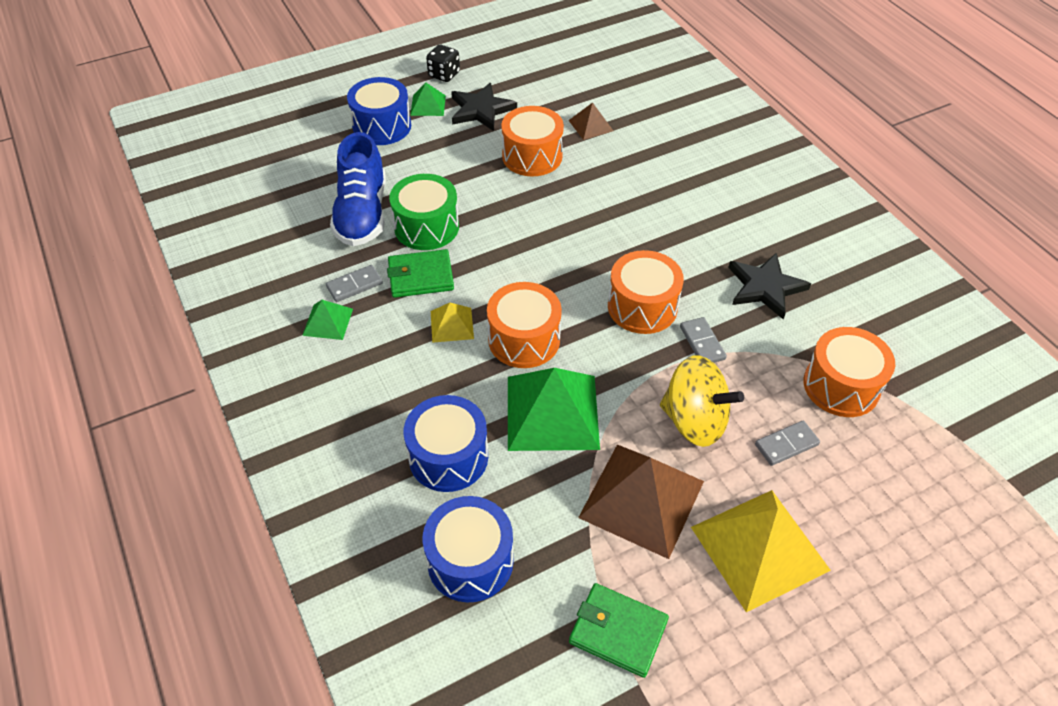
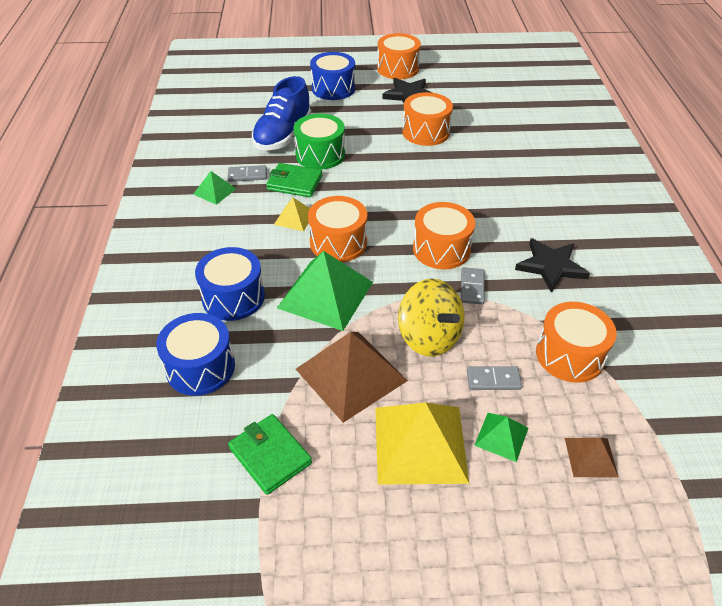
camera: 25 degrees right, 5 degrees down
(428, 105) = (373, 84): green pyramid -> green pyramid (501, 436)
(444, 75) = (398, 68): black dice -> orange drum
(590, 125) = (483, 124): brown pyramid -> brown pyramid (590, 457)

